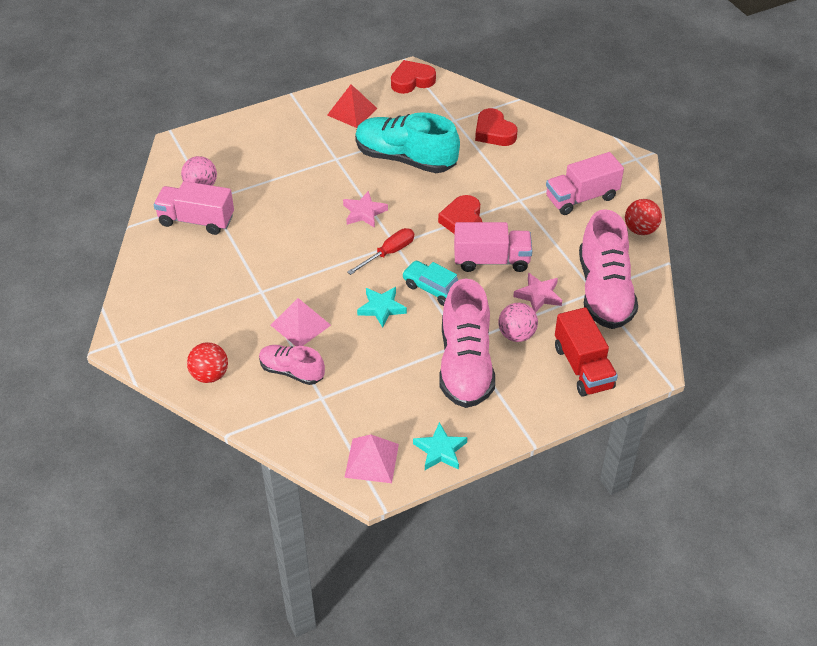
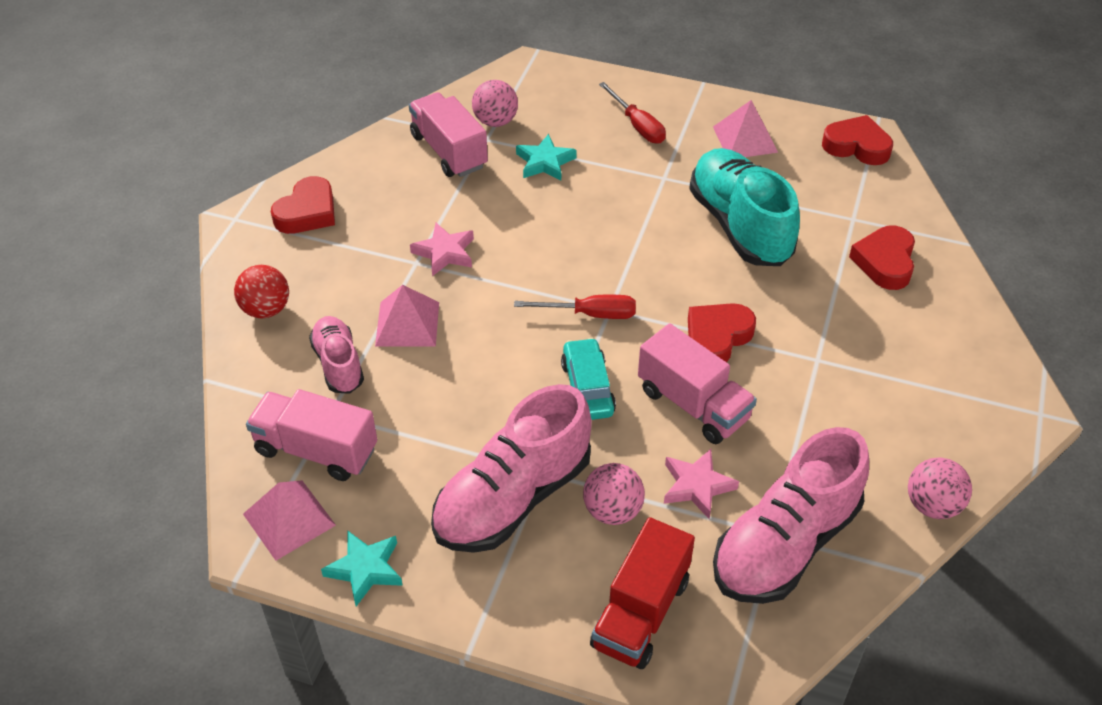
camera: 45 degrees right, 0 degrees up
(158, 308) = (307, 212): none -> red heart
(286, 139) = (637, 126): none -> red screwdriver
(352, 111) = (745, 139): red pyramid -> pink pyramid
(364, 212) = (620, 253): pink star -> pink star (445, 253)
(381, 308) = (507, 367): turquoise star -> turquoise star (545, 162)
(581, 198) = (901, 411): pink truck -> pink truck (316, 450)
(640, 230) = (932, 505): red ball -> pink ball

